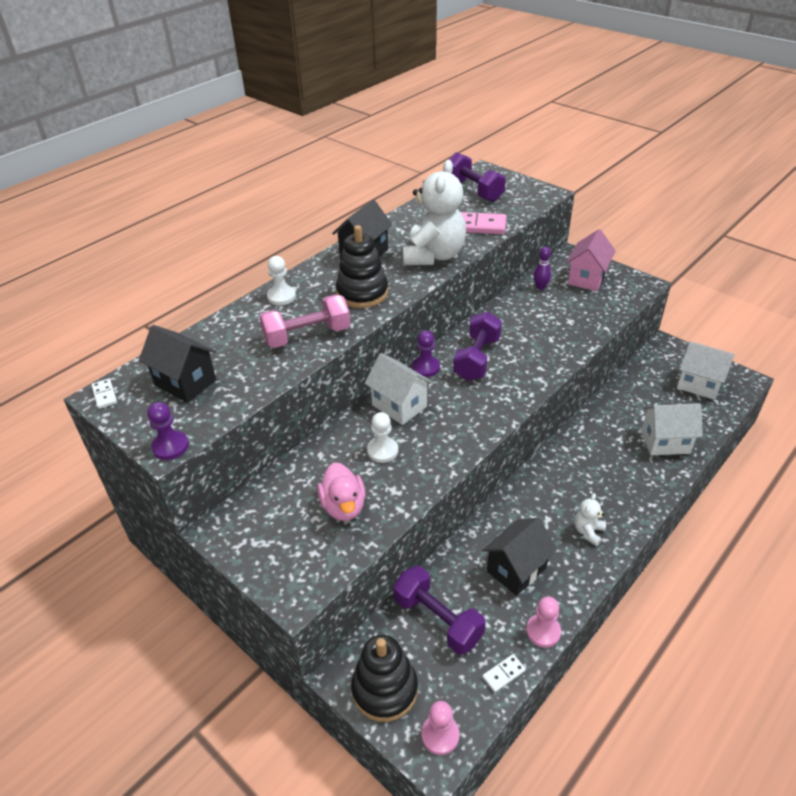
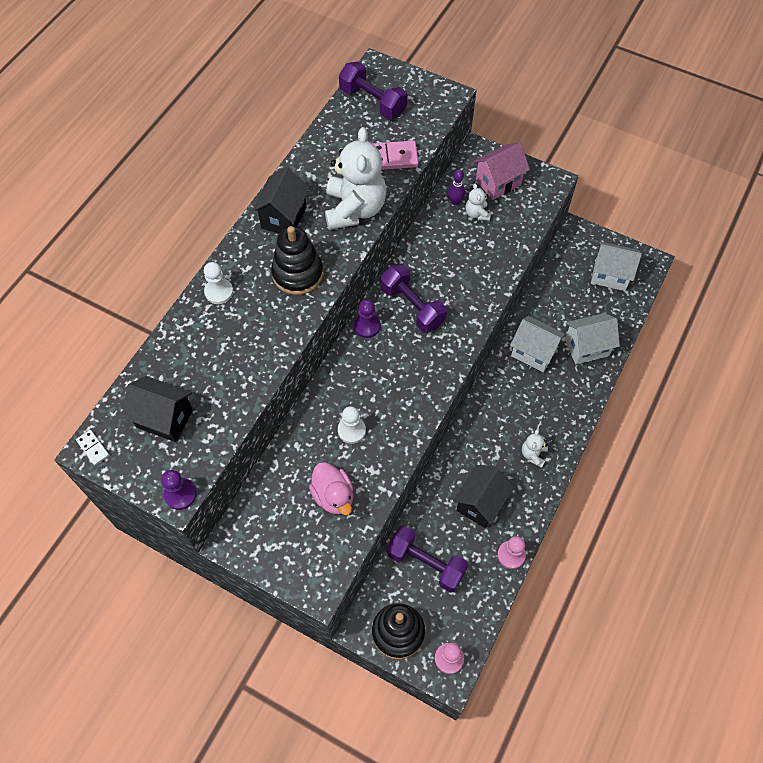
camera: 15 degrees left, 20 degrees up
(307, 336) = (261, 340): pink dumbbell -> none
(399, 406) = (353, 376): white house -> white house (533, 352)
(477, 359) = (412, 306): purple dumbbell -> purple dumbbell turned 45 degrees counterclockwise
(503, 674) = (487, 598): white domino -> none
(560, 298) = (477, 214): none -> white teddy bear
(587, 278) = (498, 183): pink house -> pink house turned 45 degrees clockwise

